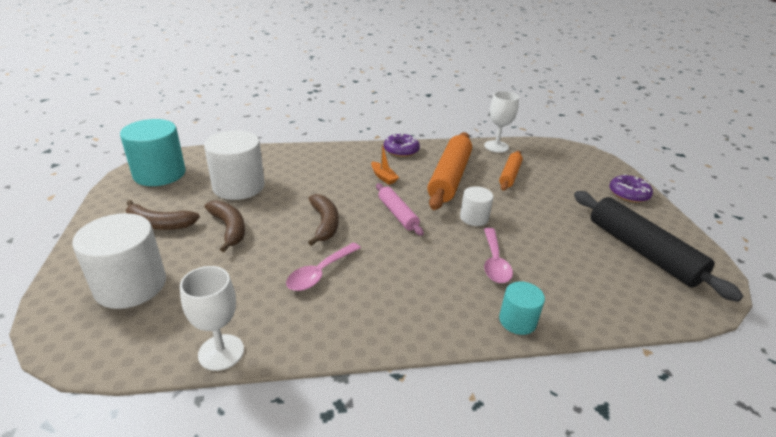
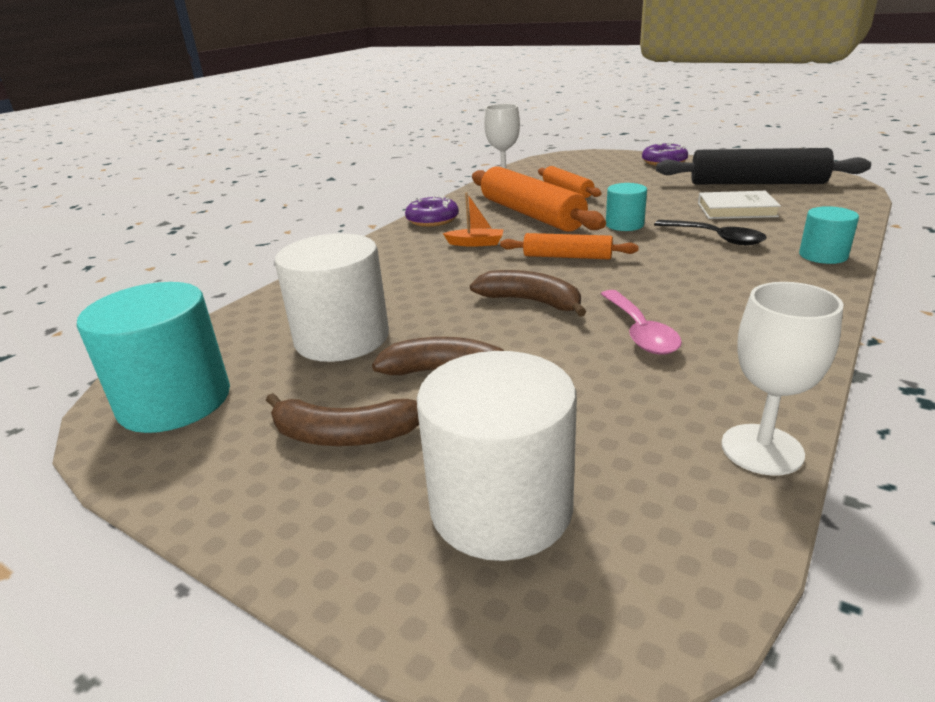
camera: 45 degrees left, 5 degrees down
(159, 224) = (344, 435): brown banana -> brown banana turned 45 degrees clockwise
(397, 214) = (567, 257): pink rolling pin -> orange rolling pin
(474, 218) = (624, 225): white cylinder -> turquoise cylinder
(494, 262) = (715, 238): pink spoon -> black spoon
(564, 257) = (736, 210): none -> white book

